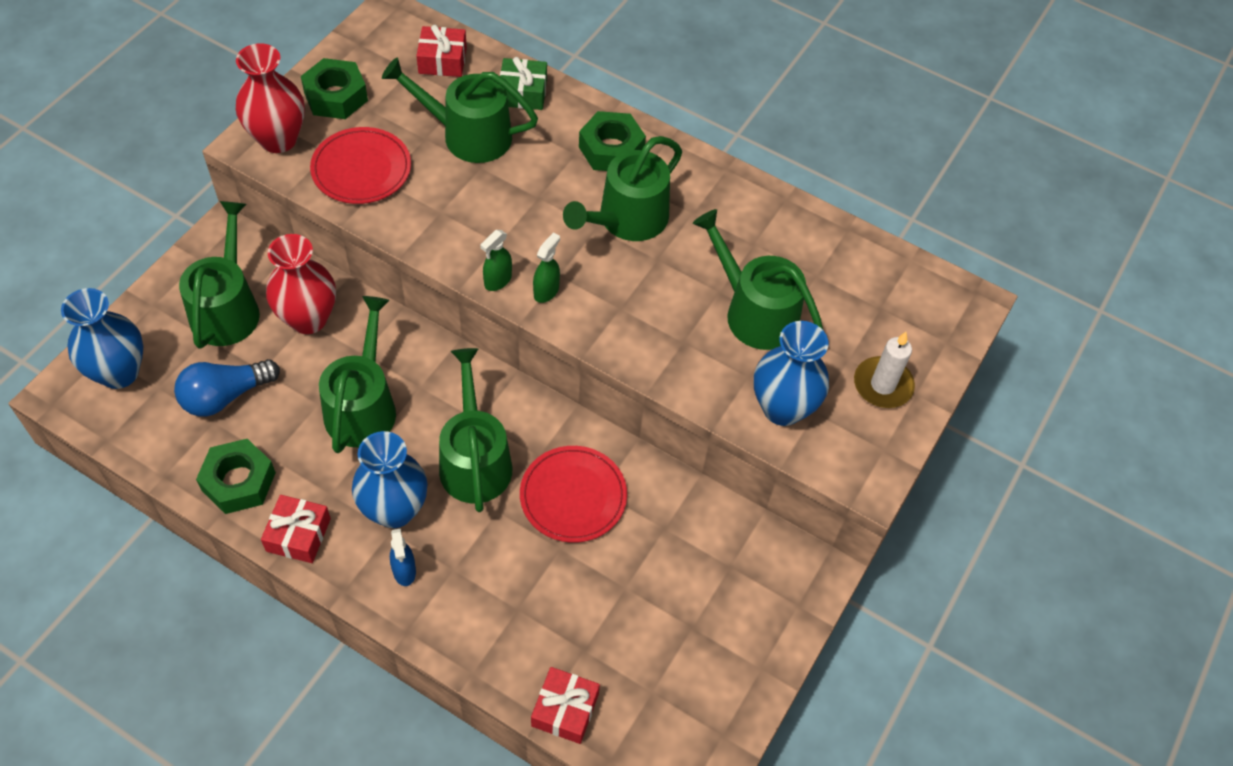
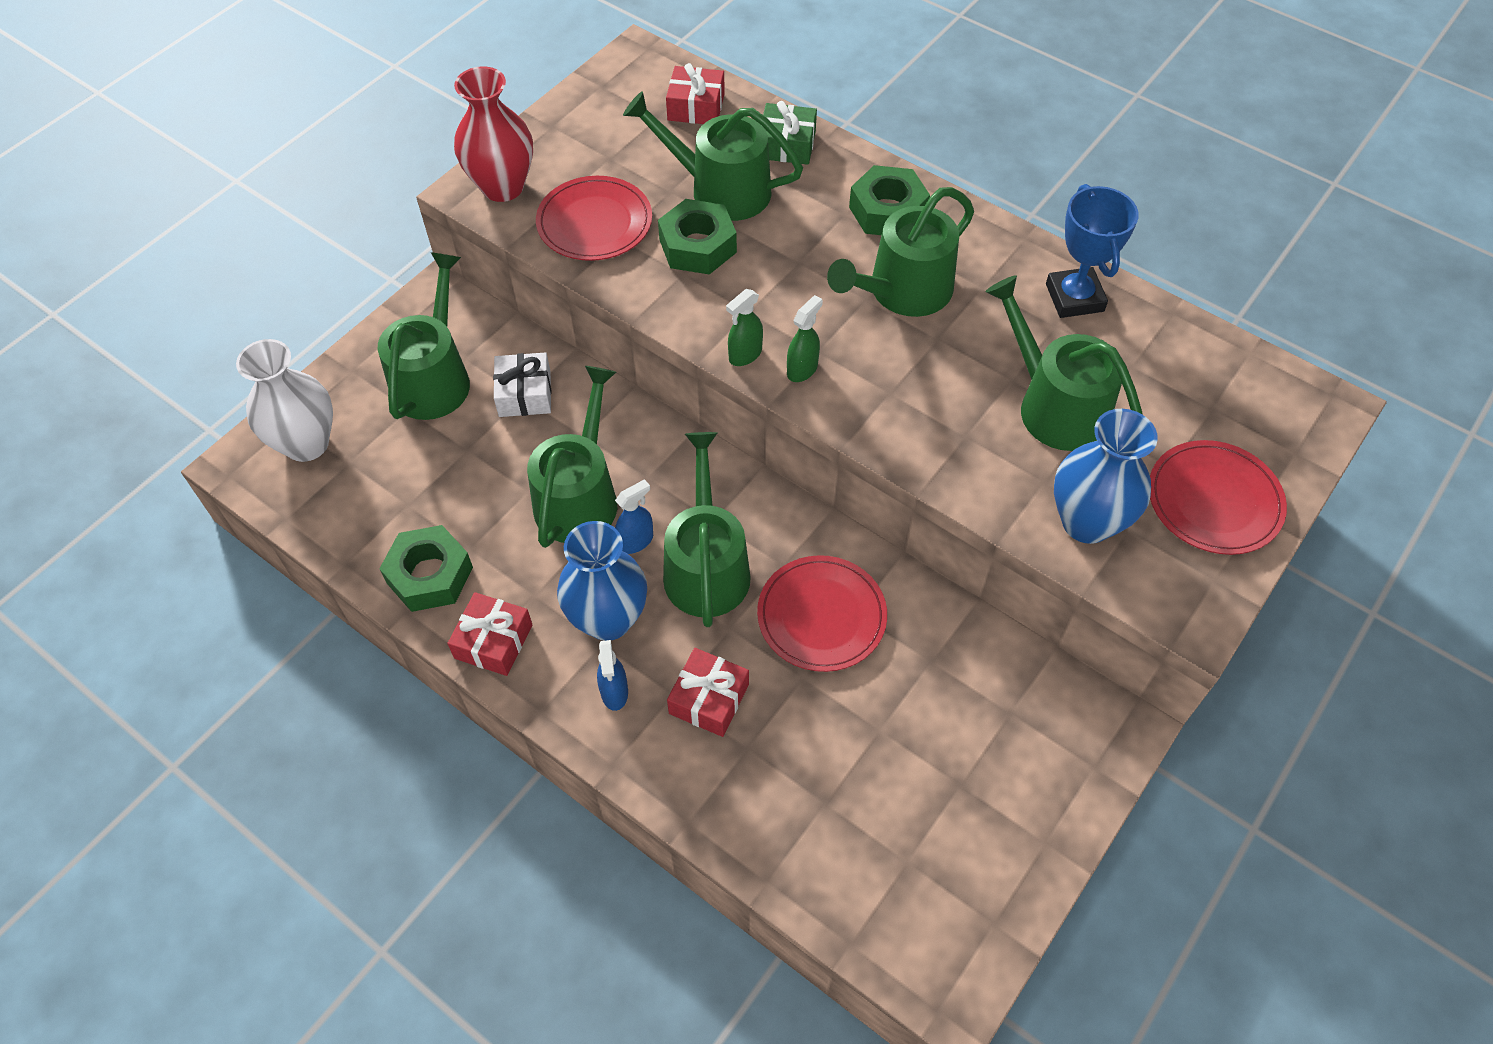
camera: 10 degrees right, 0 degrees up
(119, 372) = (306, 443): blue vase -> white vase
(225, 396) = (423, 476): blue light bulb -> none
(308, 319) = (524, 394): red vase -> white gift
(336, 96) = (571, 142): green nut -> green nut (698, 246)
(414, 442) = (636, 541): none -> blue spray bottle
(565, 710) = (798, 876): red gift -> red gift (708, 699)
(768, 219) = (1074, 297): none -> blue trophy
(882, 385) = (1214, 500): white candle -> red plate

